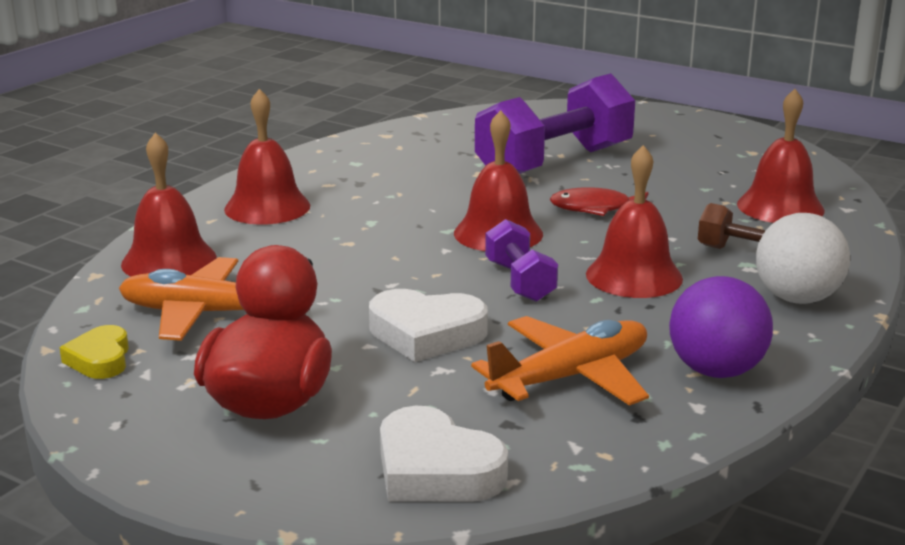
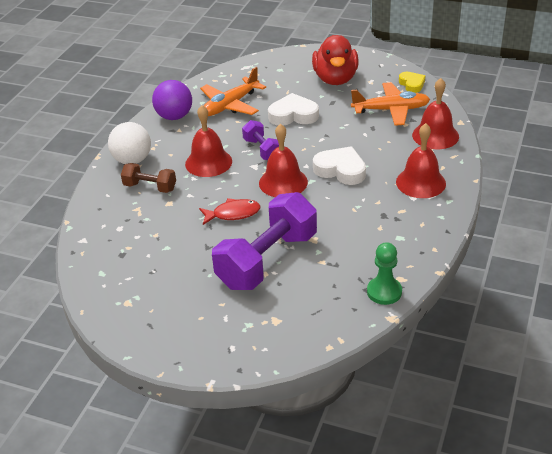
camera: 170 degrees right, 15 degrees up
(414, 129) = (384, 292): none -> green pawn
(436, 470) = (268, 67): white heart -> white heart (340, 170)
(780, 207) = (123, 234): red bell -> none

